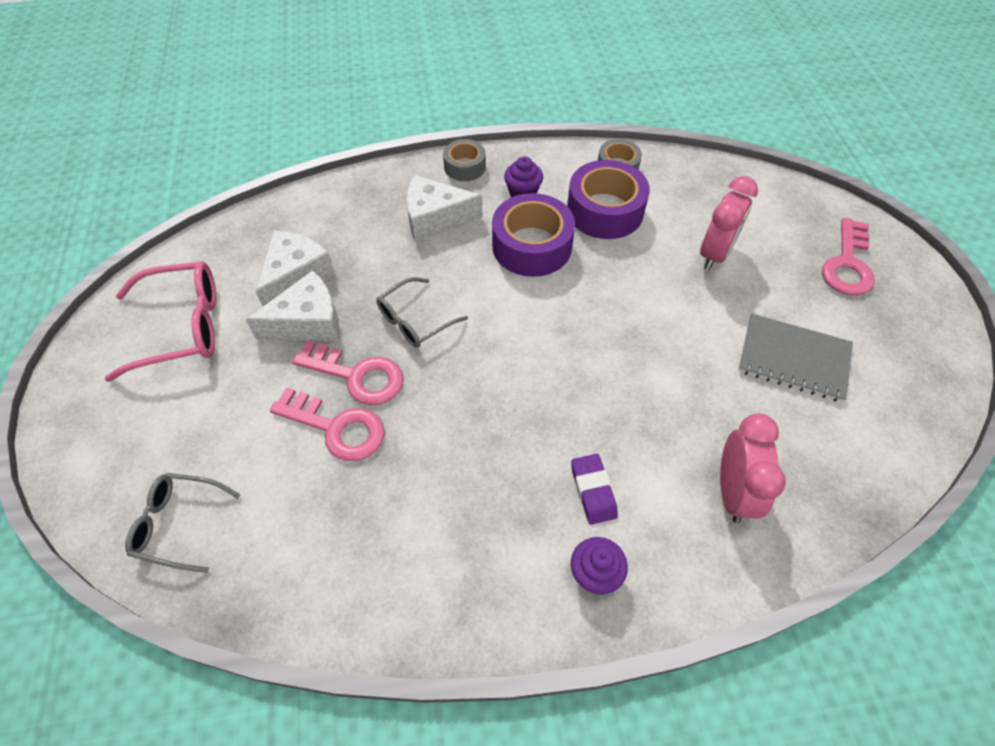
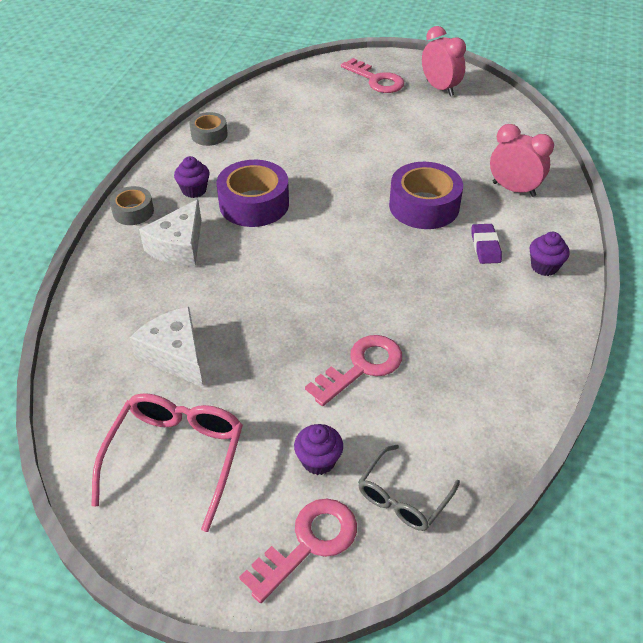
camera: 65 degrees left, 10 degrees down
(205, 434) = (318, 460): none -> purple cupcake
(308, 322) = (237, 359): white cheese -> none
(358, 376) = (317, 341): pink key -> pink key (309, 543)
(415, 320) = (283, 291): grey glasses -> none
(593, 491) = (485, 247): purple eraser -> purple eraser turned 75 degrees clockwise
(605, 211) = (248, 156): purple tape -> purple tape (424, 206)
(715, 254) = (328, 125): pink clock -> pink clock (440, 88)
(793, 359) = (433, 129): grey notebook -> none

